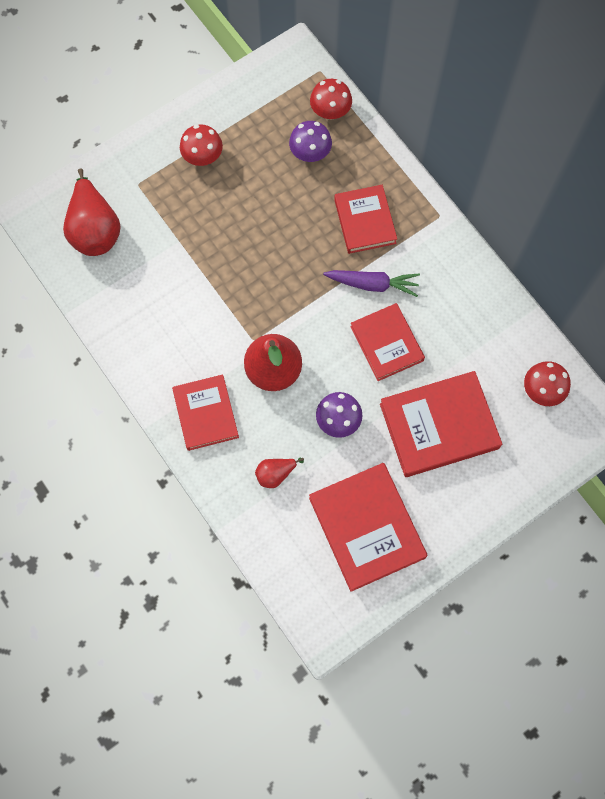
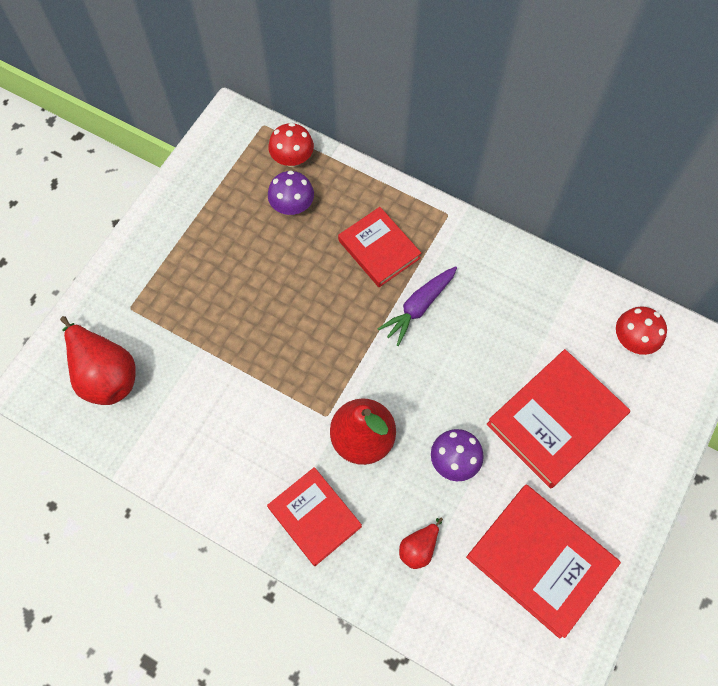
camera: 25 degrees left, 5 degrees down
(203, 157) = (185, 253): red mushroom -> none
(373, 284) = (418, 307): purple carrot -> purple carrot turned 150 degrees clockwise
(386, 343) = (462, 360): red book -> none

